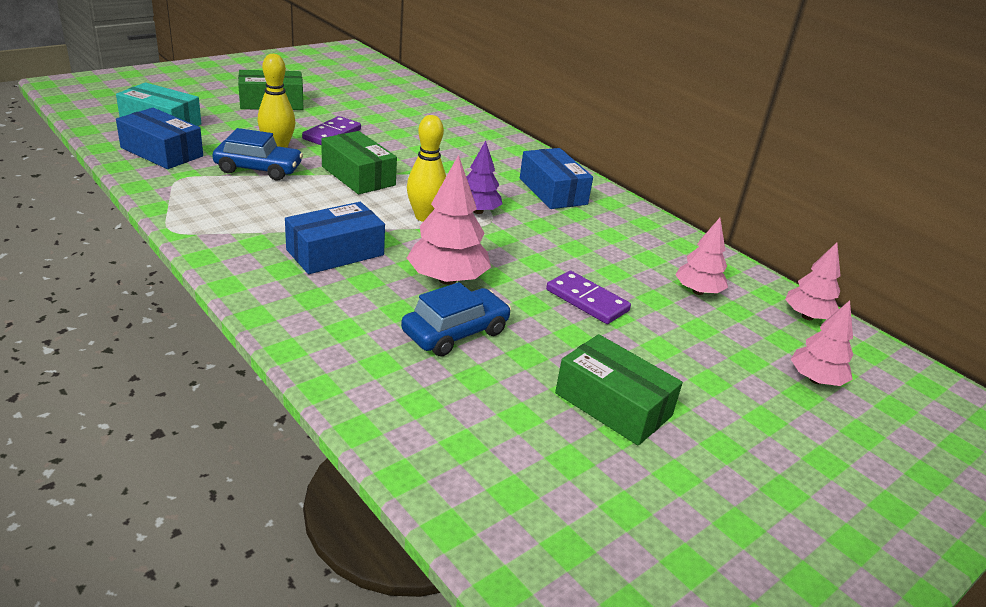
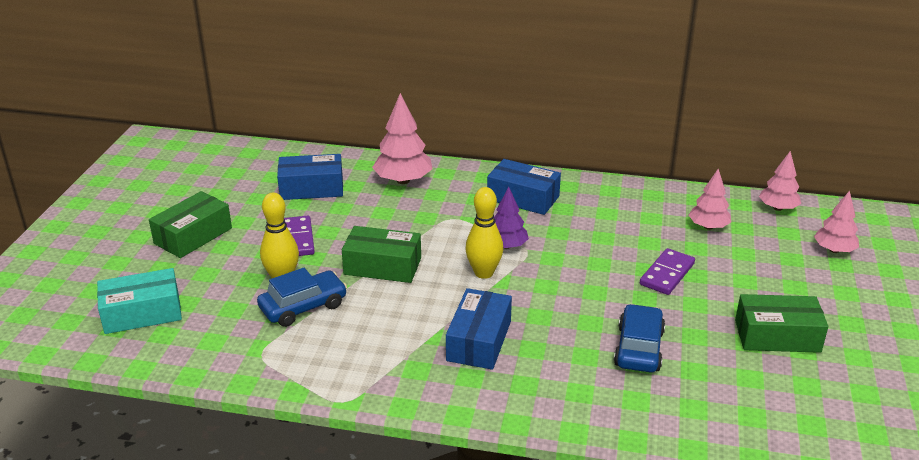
camera: 35 degrees left, 0 degrees up
(162, 152) = (200, 340): blue box -> blue box (311, 188)
(447, 279) = (575, 313): pink tree -> pink tree (403, 180)
(587, 300) = (667, 274): purple domino -> purple domino turned 60 degrees counterclockwise

